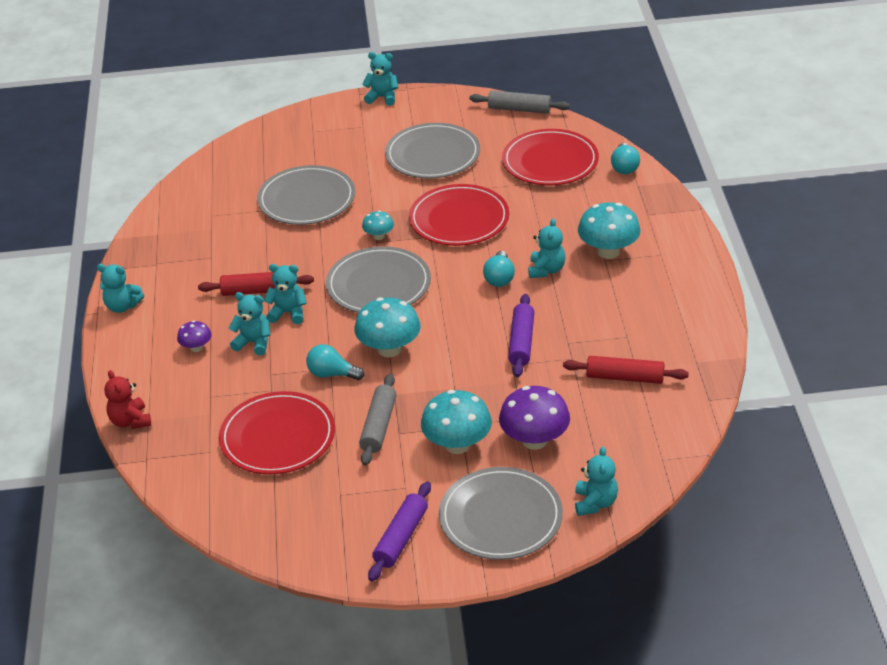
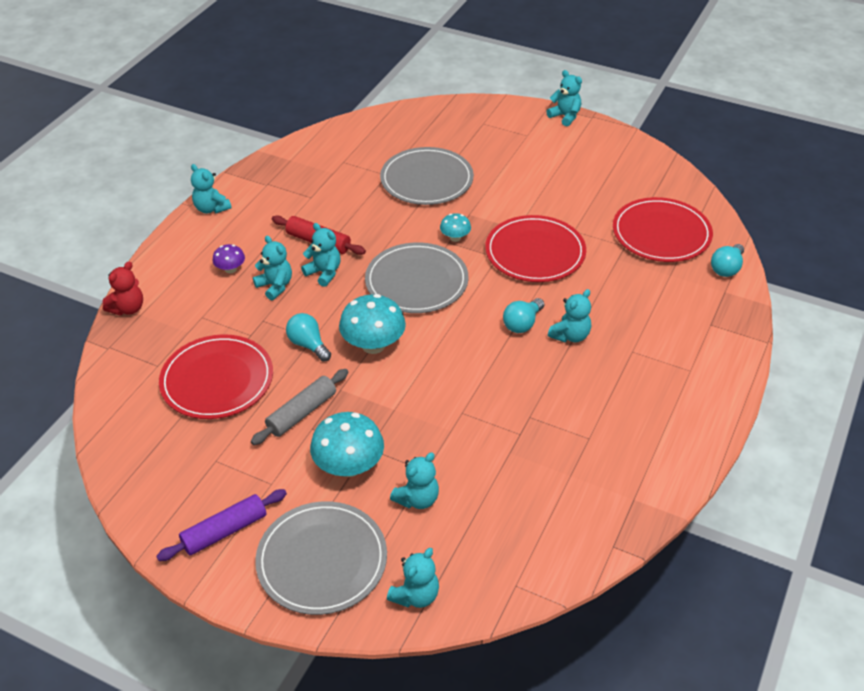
camera: 30 degrees right, 5 degrees up
(130, 421) = (128, 308): red teddy bear -> red teddy bear turned 150 degrees counterclockwise
(433, 155) = (563, 184): grey plate -> none
(519, 109) = (674, 173): grey rolling pin -> none
(521, 342) = (489, 395): purple rolling pin -> none
(534, 440) = (417, 499): purple mushroom -> turquoise teddy bear
(608, 251) = (642, 344): turquoise mushroom -> none
(625, 377) = (552, 479): red rolling pin -> none

